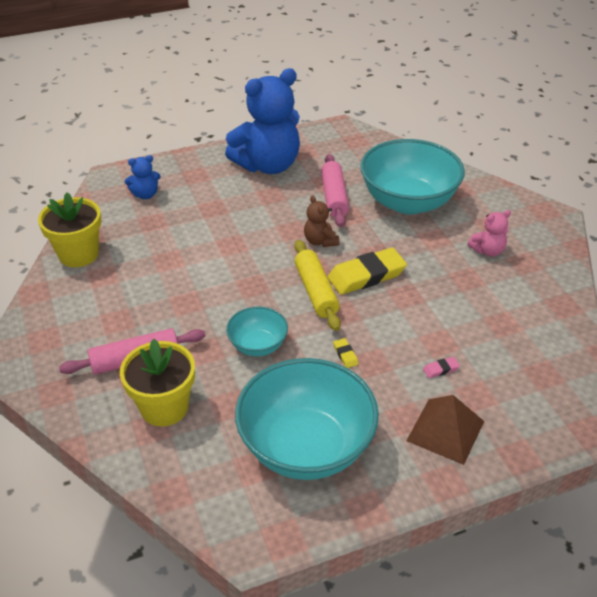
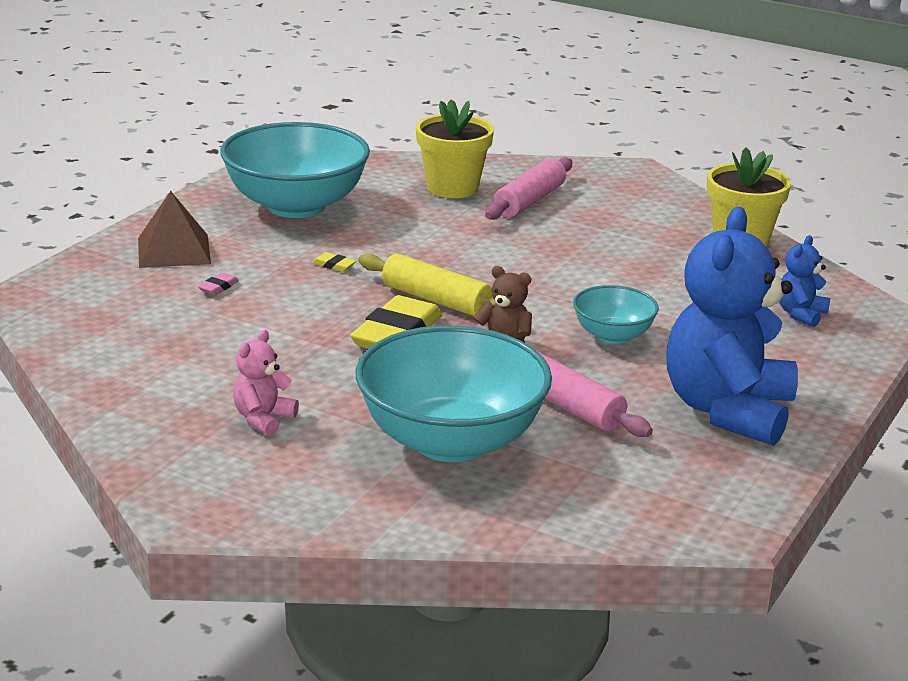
camera: 140 degrees right, 15 degrees down
(258, 345) = (433, 243): turquoise bowl -> turquoise bowl (613, 335)

